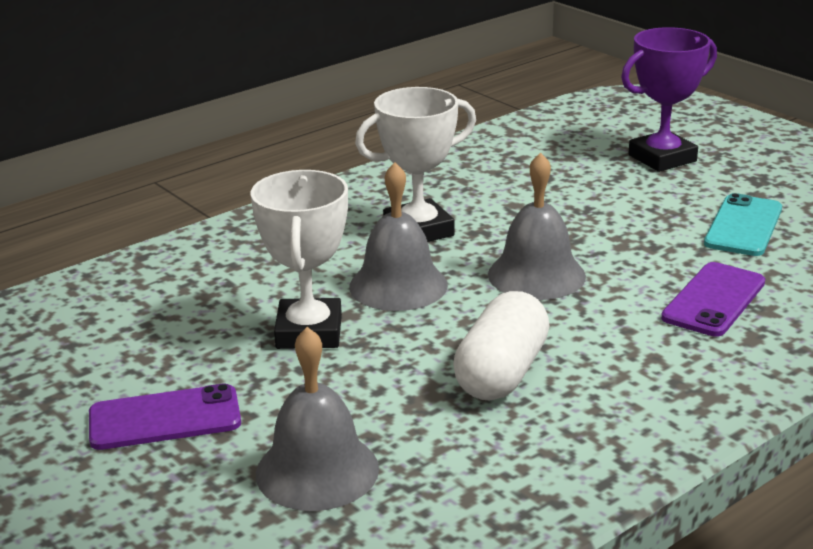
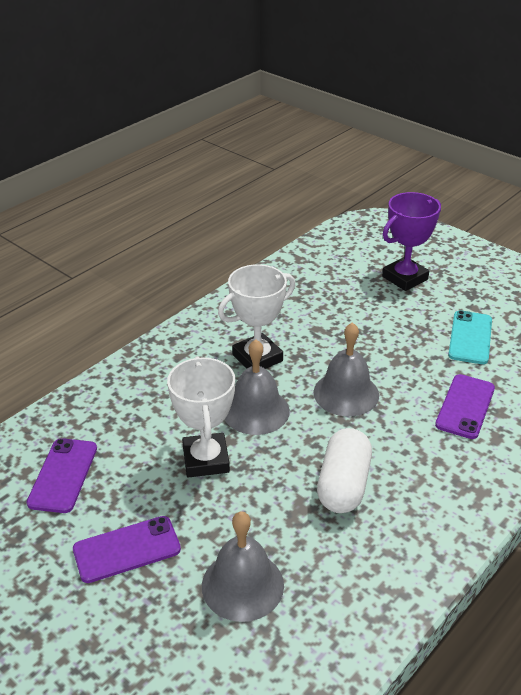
camera: 10 degrees left, 10 degrees up
(104, 334) = (63, 475): none -> purple phone

